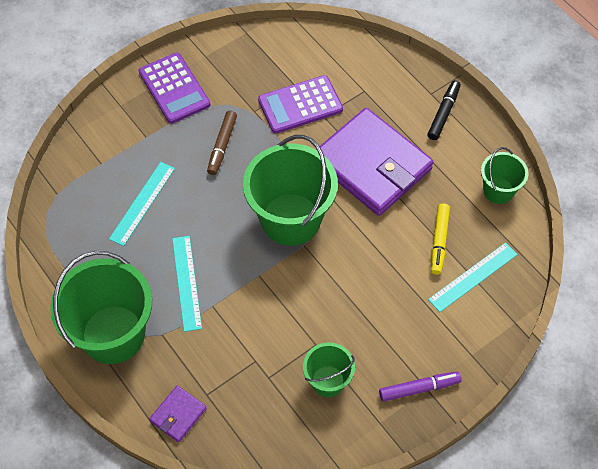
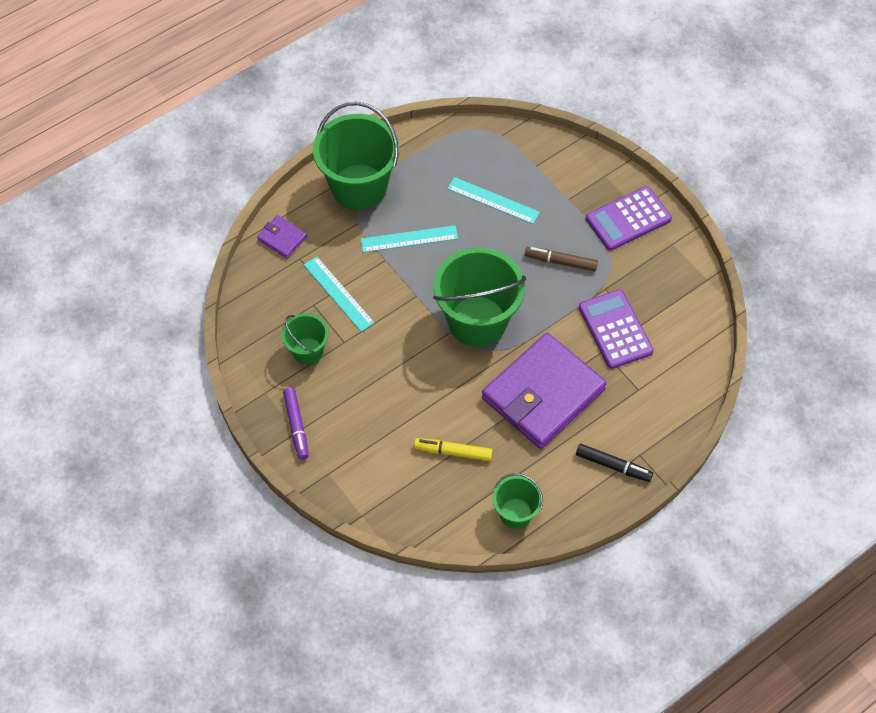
camera: 90 degrees right, 0 degrees up
(473, 277) = (412, 481): turquoise ruler -> turquoise ruler (338, 293)

